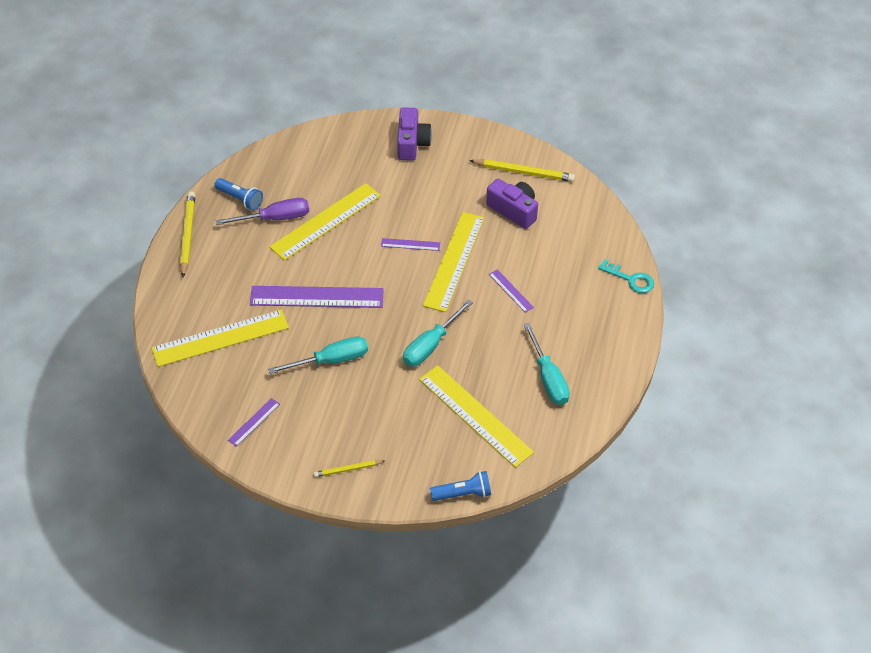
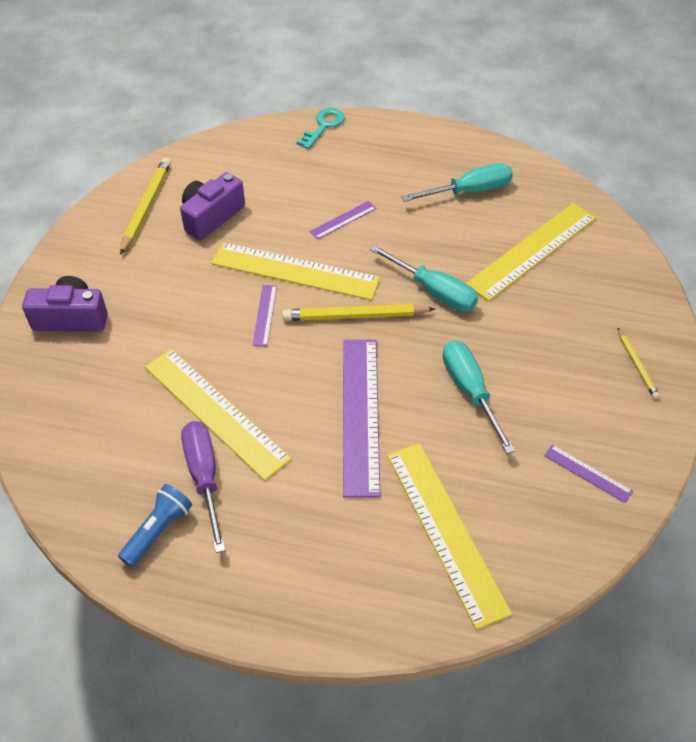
camera: 90 degrees left, 0 degrees up
(187, 235) = (232, 603): yellow pencil -> yellow pencil (355, 316)
(463, 493) = (641, 260): blue flashlight -> none

